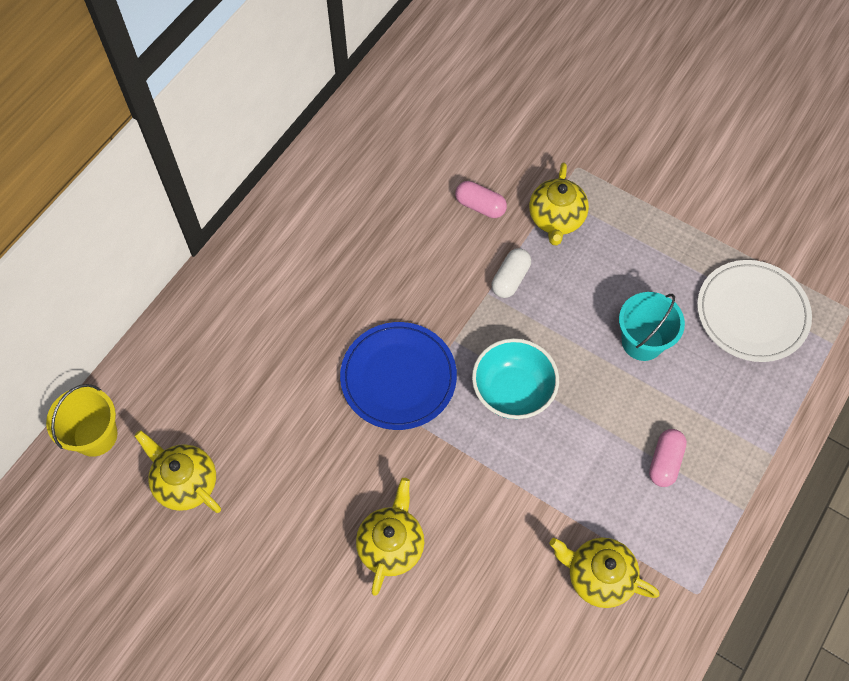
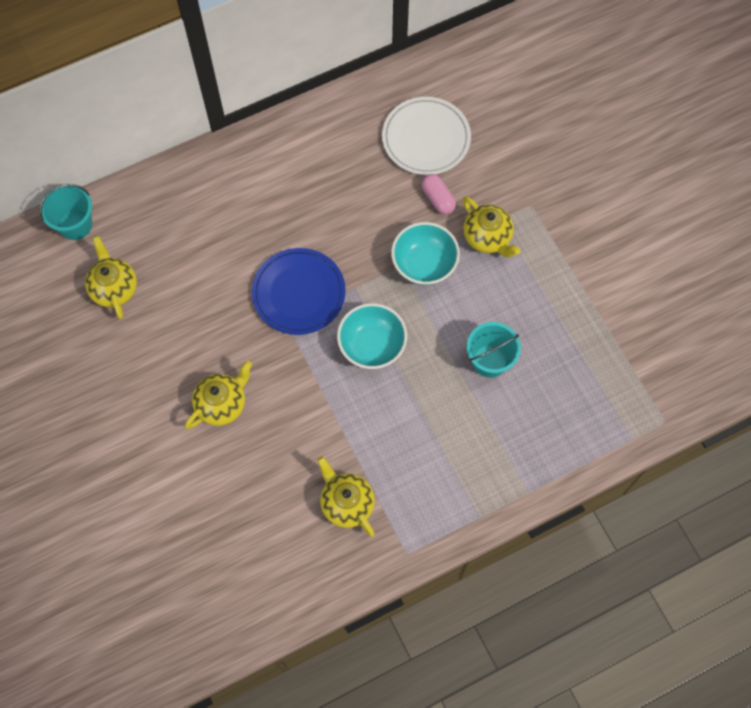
camera: 30 degrees right, 5 degrees up
(95, 435) = (75, 224): yellow bucket -> turquoise bucket
(510, 279) = (424, 264): white capsule -> turquoise bowl
(556, 219) = (488, 237): yellow teapot -> yellow teapot turned 75 degrees counterclockwise
(665, 462) = (446, 453): pink capsule -> none
(752, 313) = (587, 384): white plate -> white plate (426, 138)

